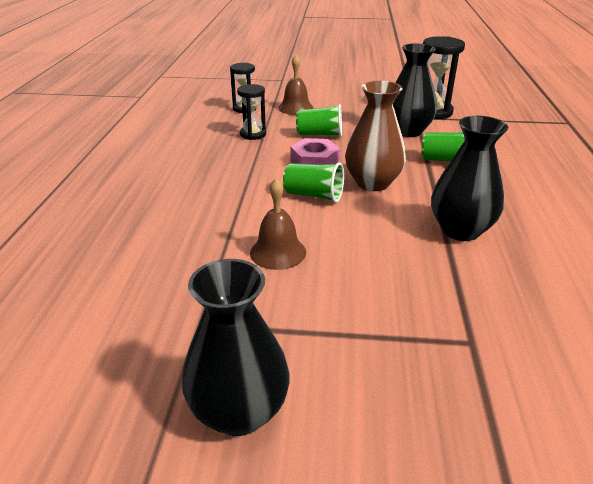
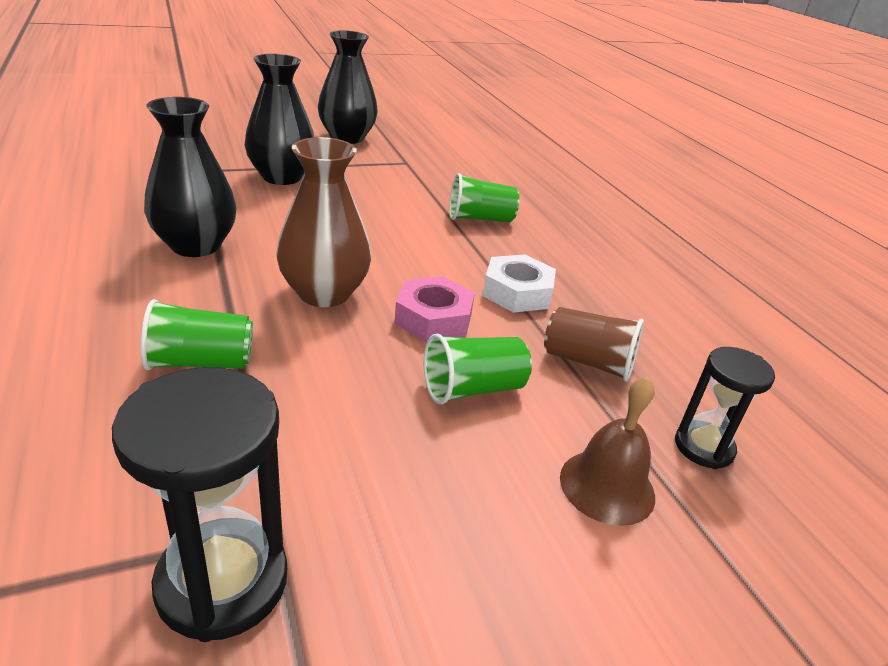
camera: 150 degrees right, 0 degrees up
(248, 166) = (517, 292): none -> white nut
(253, 134) = (588, 362): black hourglass -> brown cup
(278, 252) = (388, 204): brown bell -> none
(313, 195) = (394, 263): green cup -> green cup (480, 219)
(408, 131) = (290, 447): black vase -> black vase (282, 177)

